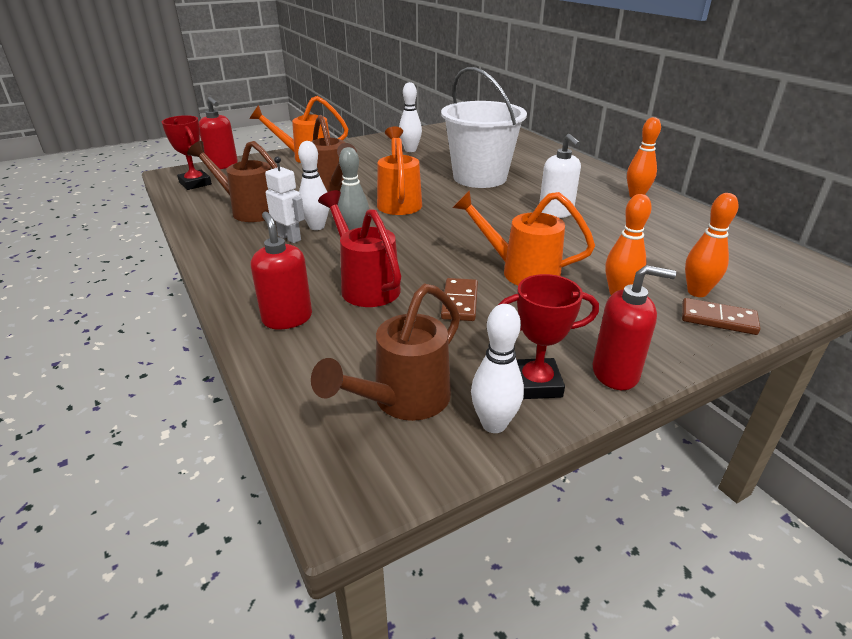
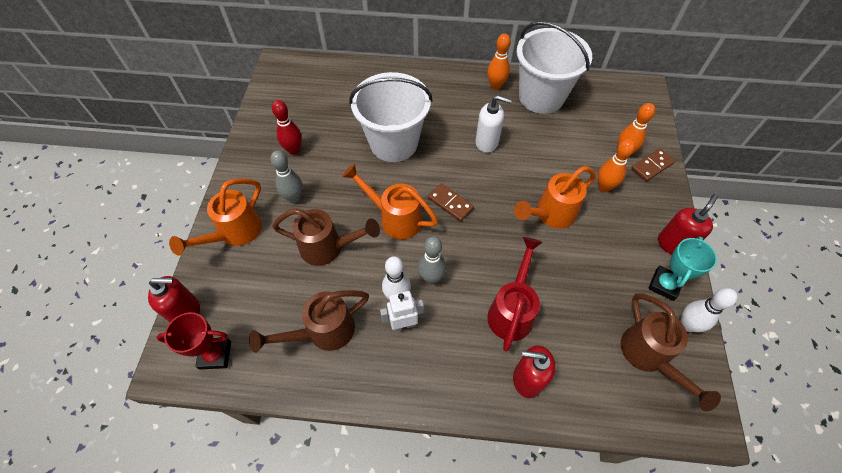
camera: 55 degrees left, 25 degrees up
(365, 163) = (294, 198): none -> grey bowling pin
(365, 285) = (512, 310): red watering can -> red watering can turned 105 degrees clockwise
(410, 150) = (294, 150): white bowling pin -> red bowling pin
(460, 302) = (566, 269): brown domino -> brown domino (450, 203)
(536, 384) = (664, 285): red trophy -> turquoise trophy
(673, 221) = (541, 97): none -> white bucket

